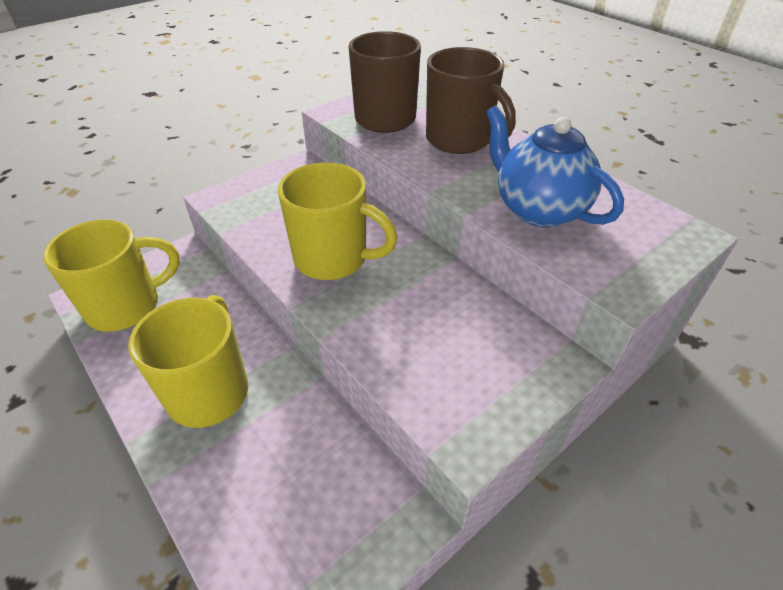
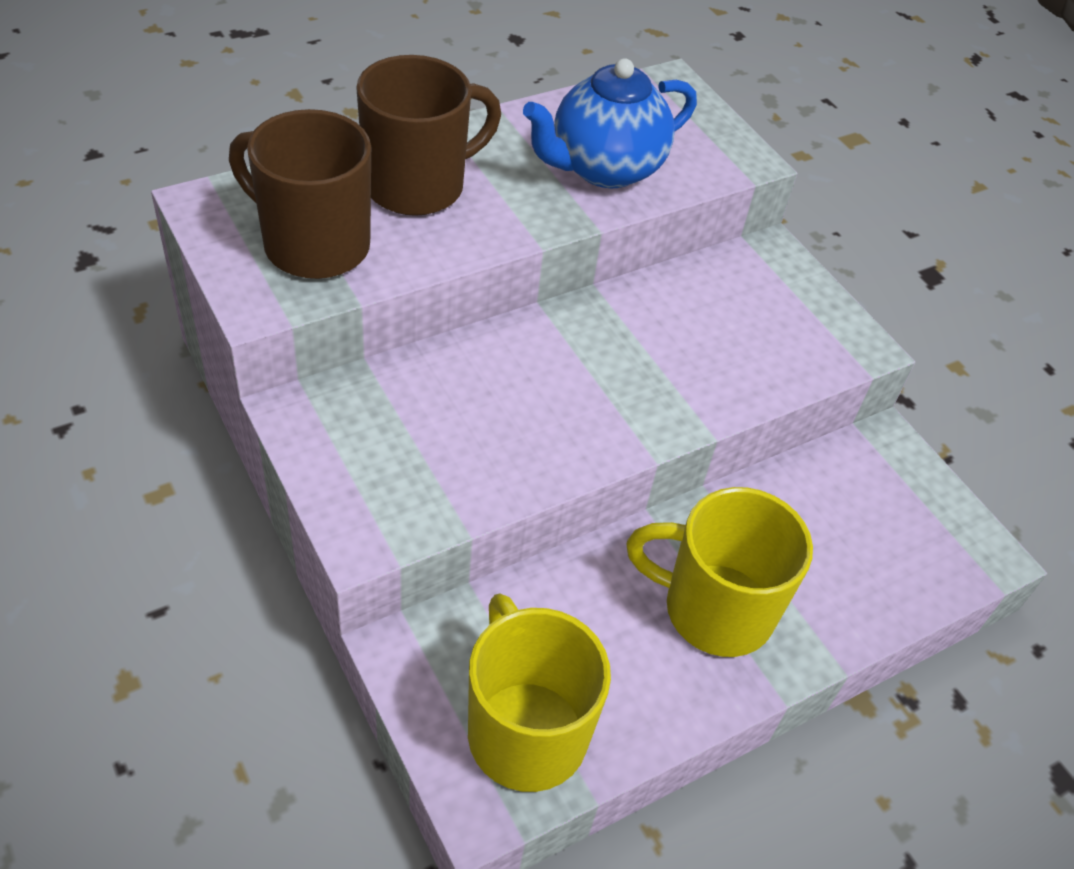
camera: 85 degrees left, 5 degrees up
(333, 259) = (569, 404): yellow mug -> none

